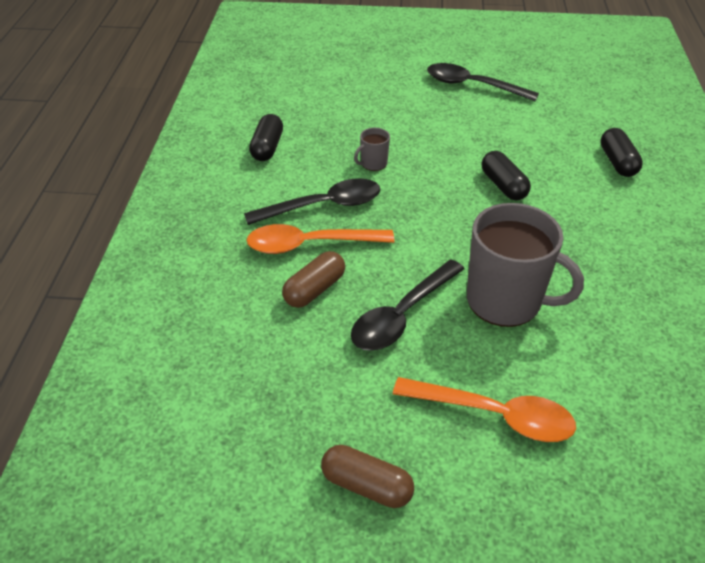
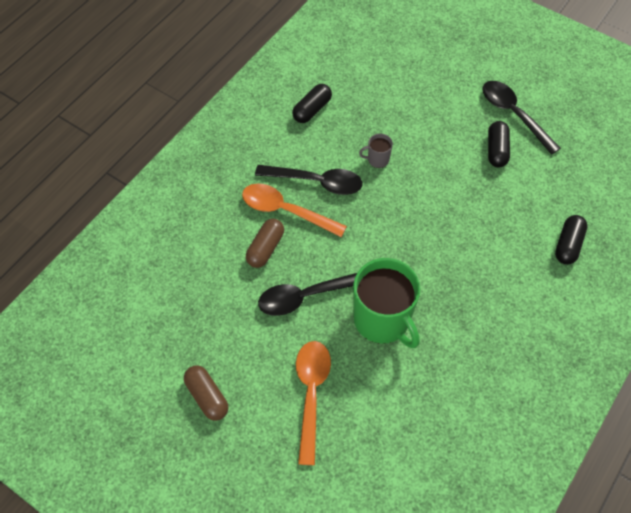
camera: 30 degrees right, 15 degrees up
(314, 289) = (265, 248): brown capsule -> brown capsule turned 45 degrees counterclockwise
(493, 415) = (311, 394): orange spoon -> orange spoon turned 135 degrees counterclockwise
(503, 185) = (459, 225): black capsule -> black capsule (496, 150)
(505, 301) = (382, 320): grey mug -> green mug

